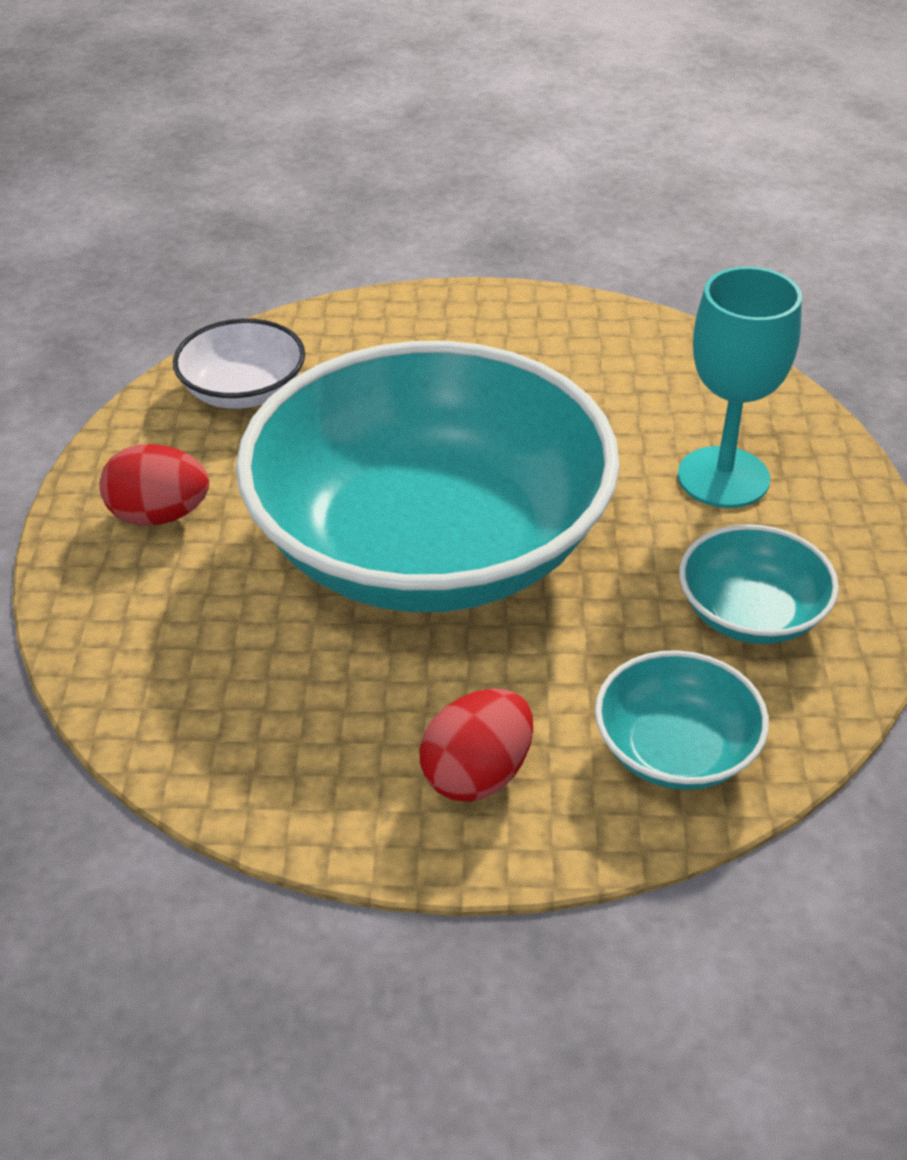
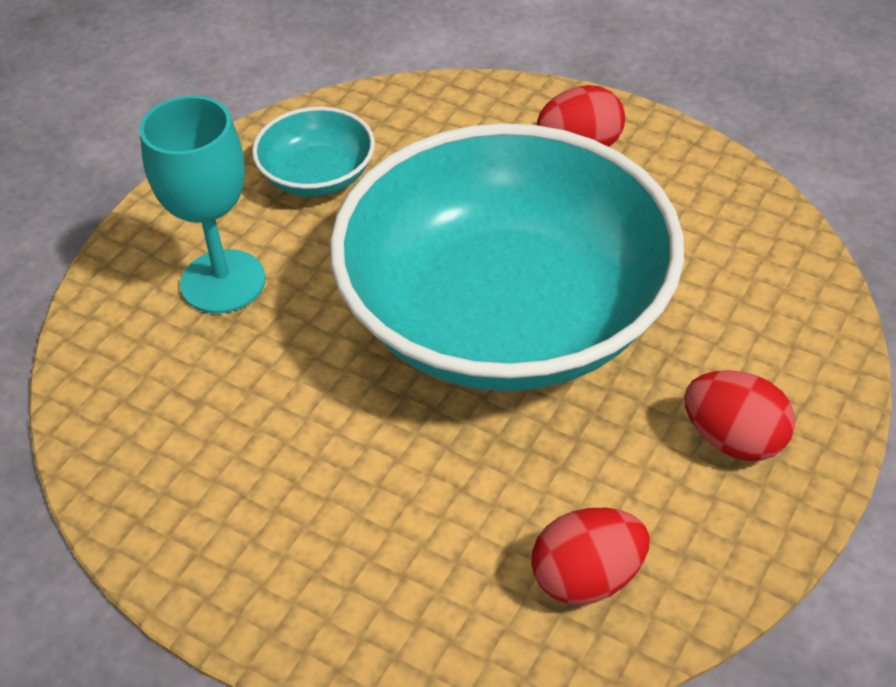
camera: 150 degrees left, 5 degrees up
(243, 391) = (587, 577): white bowl -> red egg
(676, 749) = (447, 119): turquoise bowl -> none

